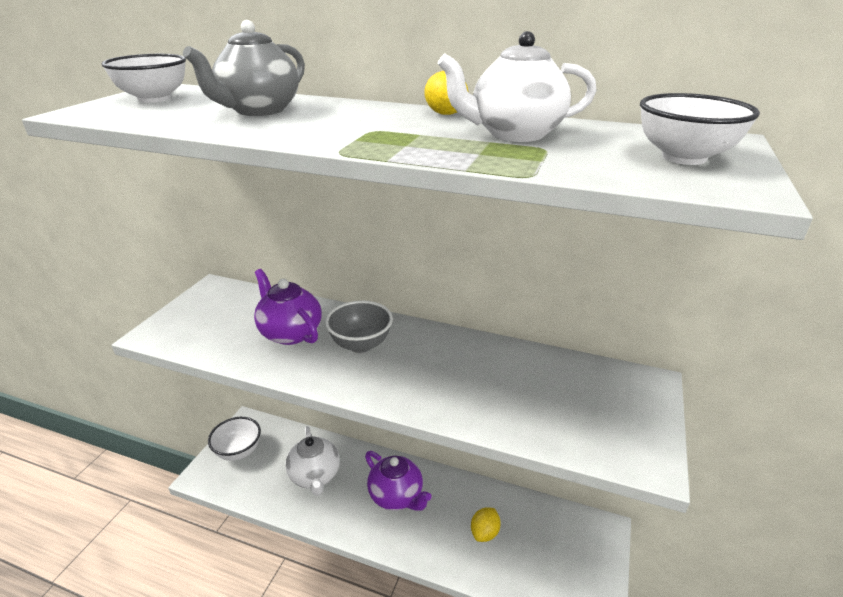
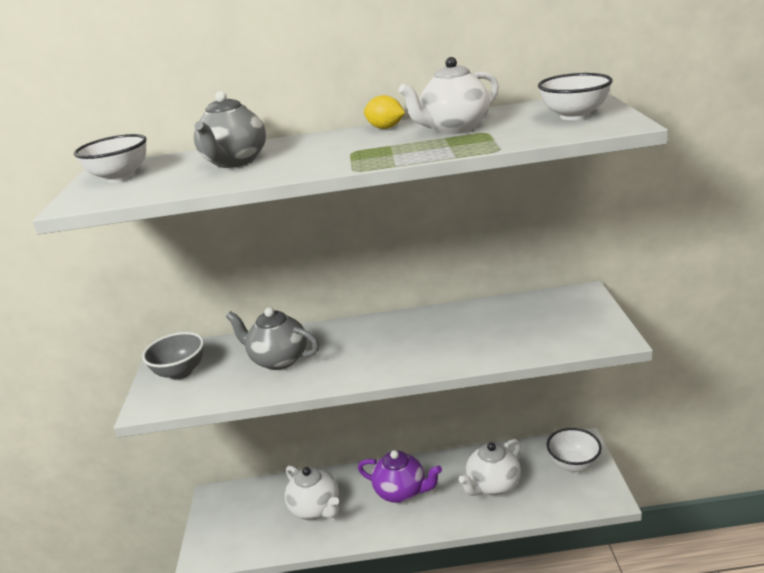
camera: 20 degrees left, 5 degrees down
(238, 451) = (224, 521): white bowl -> white bowl (573, 464)
(290, 333) = (279, 359): purple teapot -> grey teapot
(361, 344) = (348, 346): grey bowl -> grey bowl (180, 372)
(484, 532) = (493, 485): yellow lemon -> white teapot

